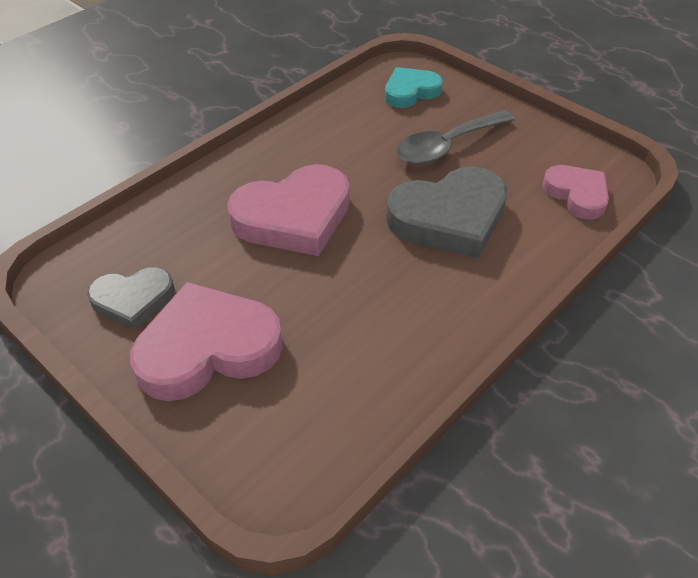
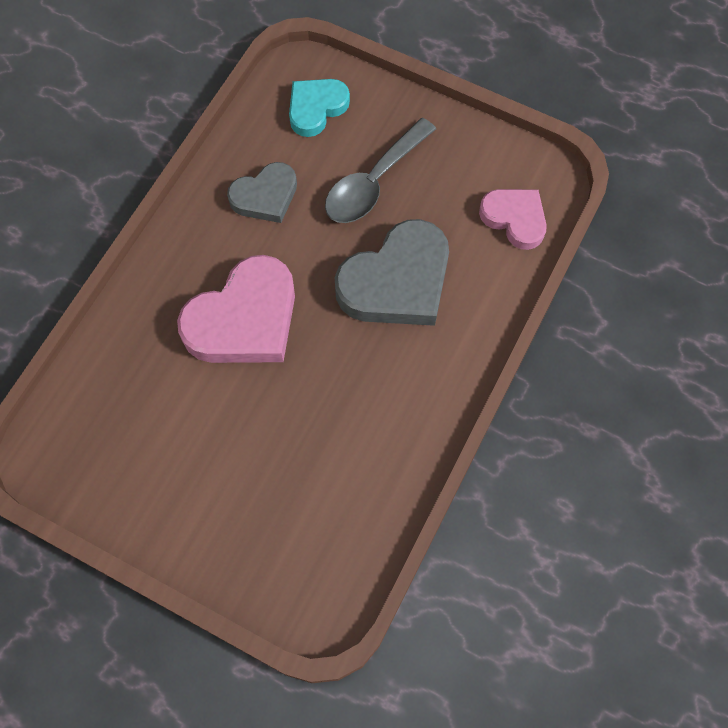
camera: 15 degrees left, 20 degrees up
(133, 300) = (125, 461): grey heart -> grey heart (265, 196)
(207, 348) = (214, 494): pink heart -> none

